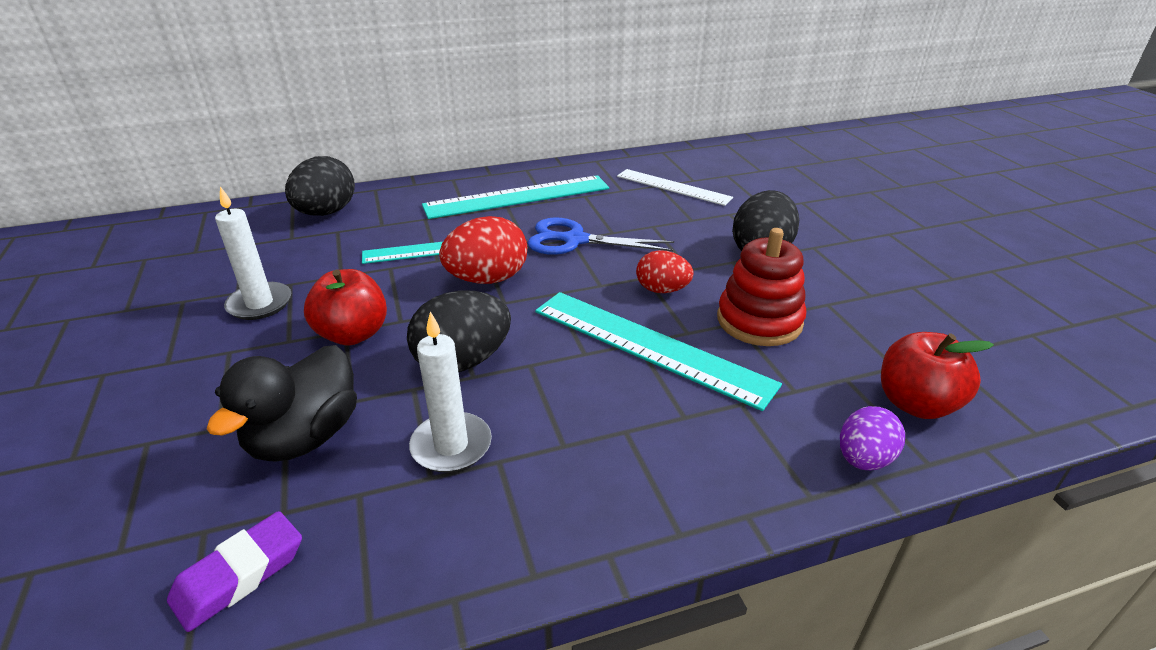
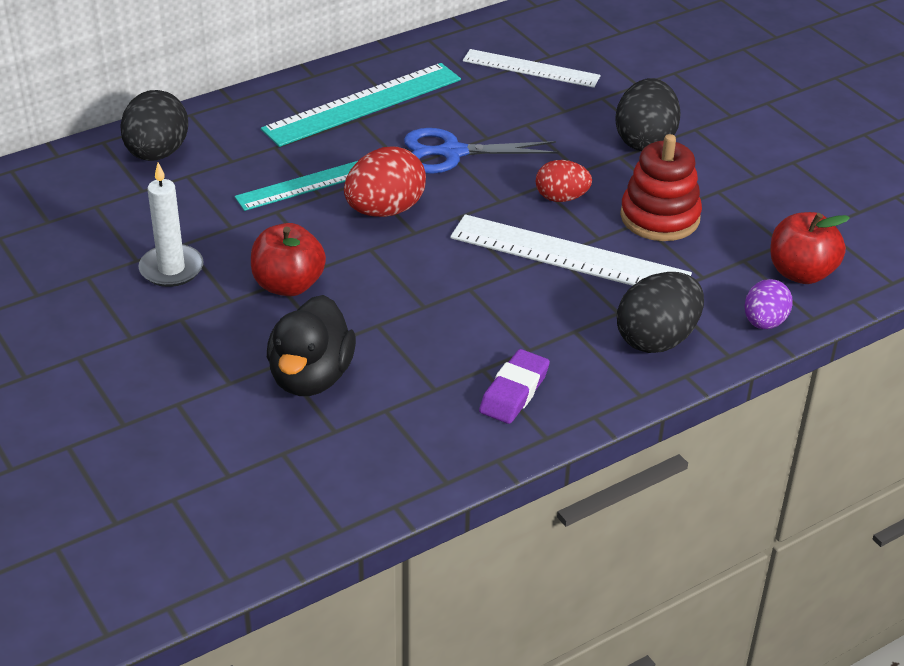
camera: 15 degrees left, 5 degrees up
(239, 575) = (334, 473): purple eraser -> purple eraser (514, 392)
(451, 446) = (438, 364): white candle -> none
(463, 361) = (408, 295): black egg -> black egg (657, 339)
(649, 346) = (569, 256): turquoise ruler -> white ruler

